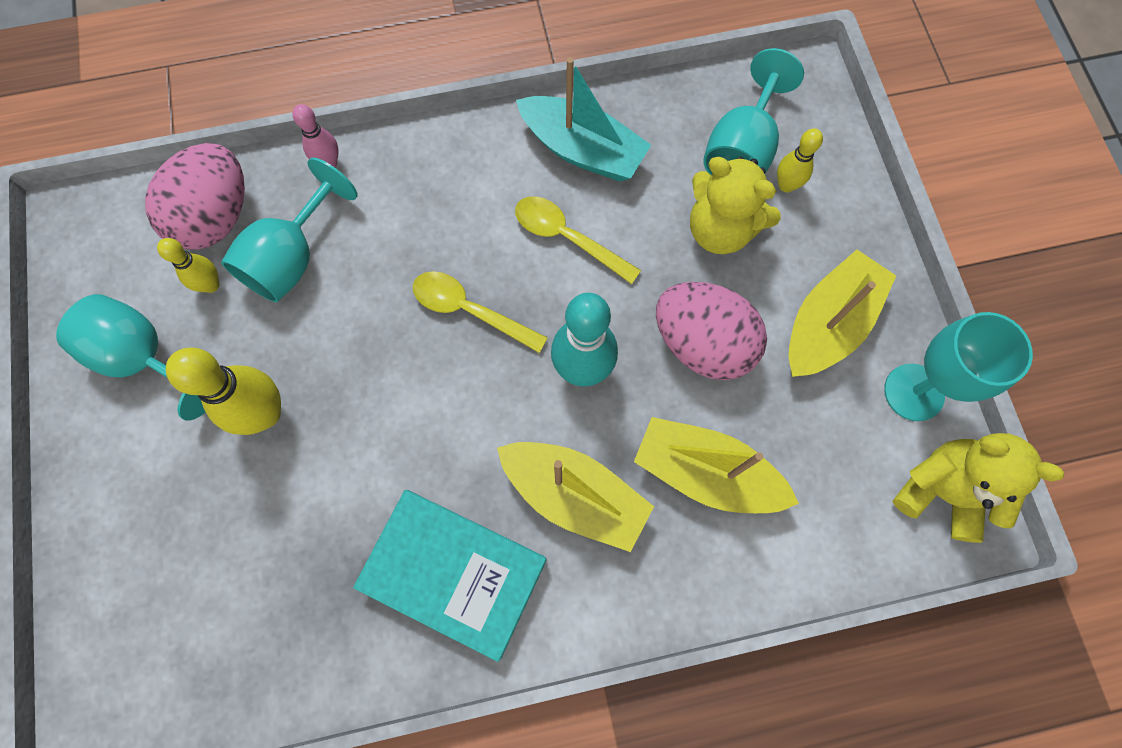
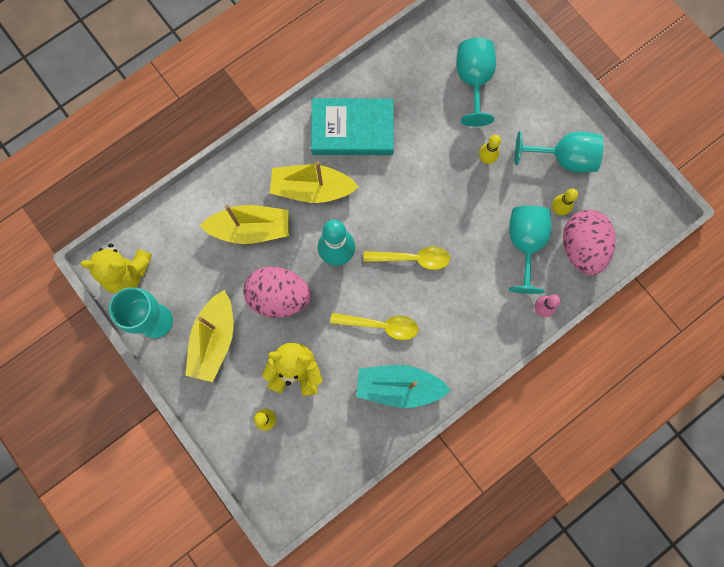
camera: 155 degrees right, 5 degrees up
(265, 413) = (486, 159): yellow bowling pin -> yellow bowling pin, size x0.56
(741, 150) = (303, 432): turquoise goblet -> turquoise goblet (473, 81)

